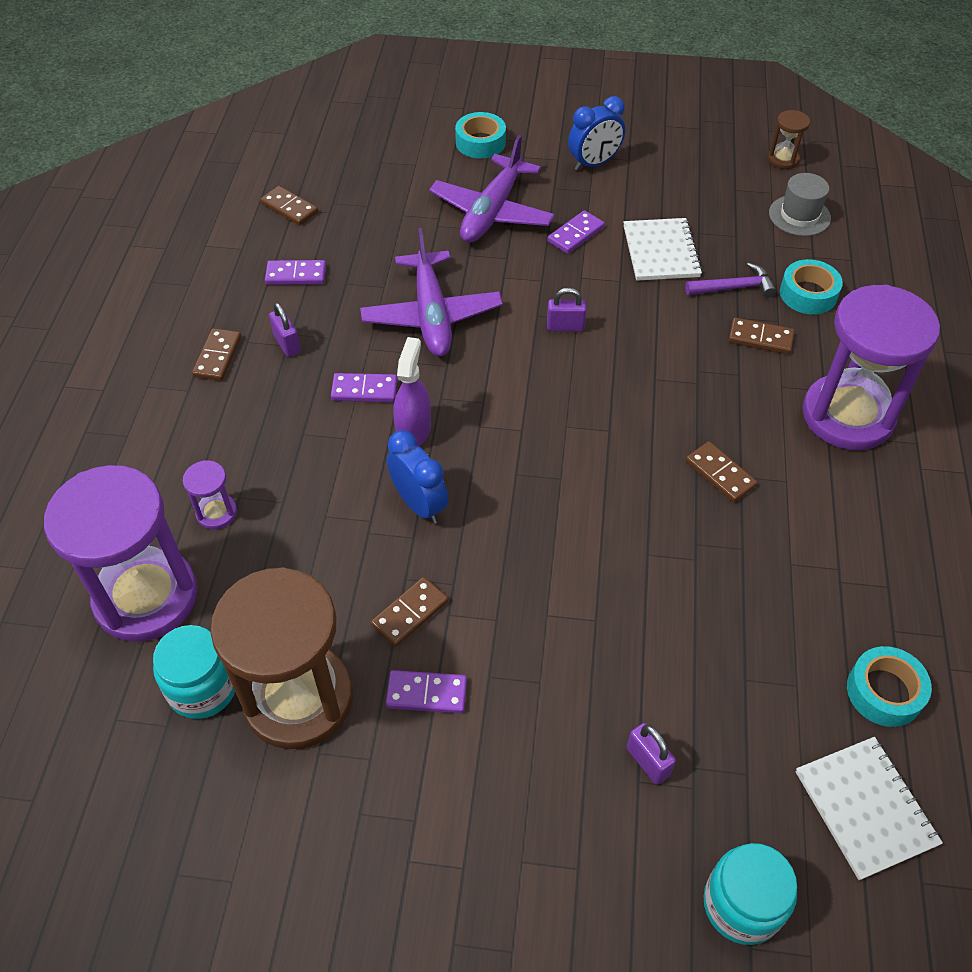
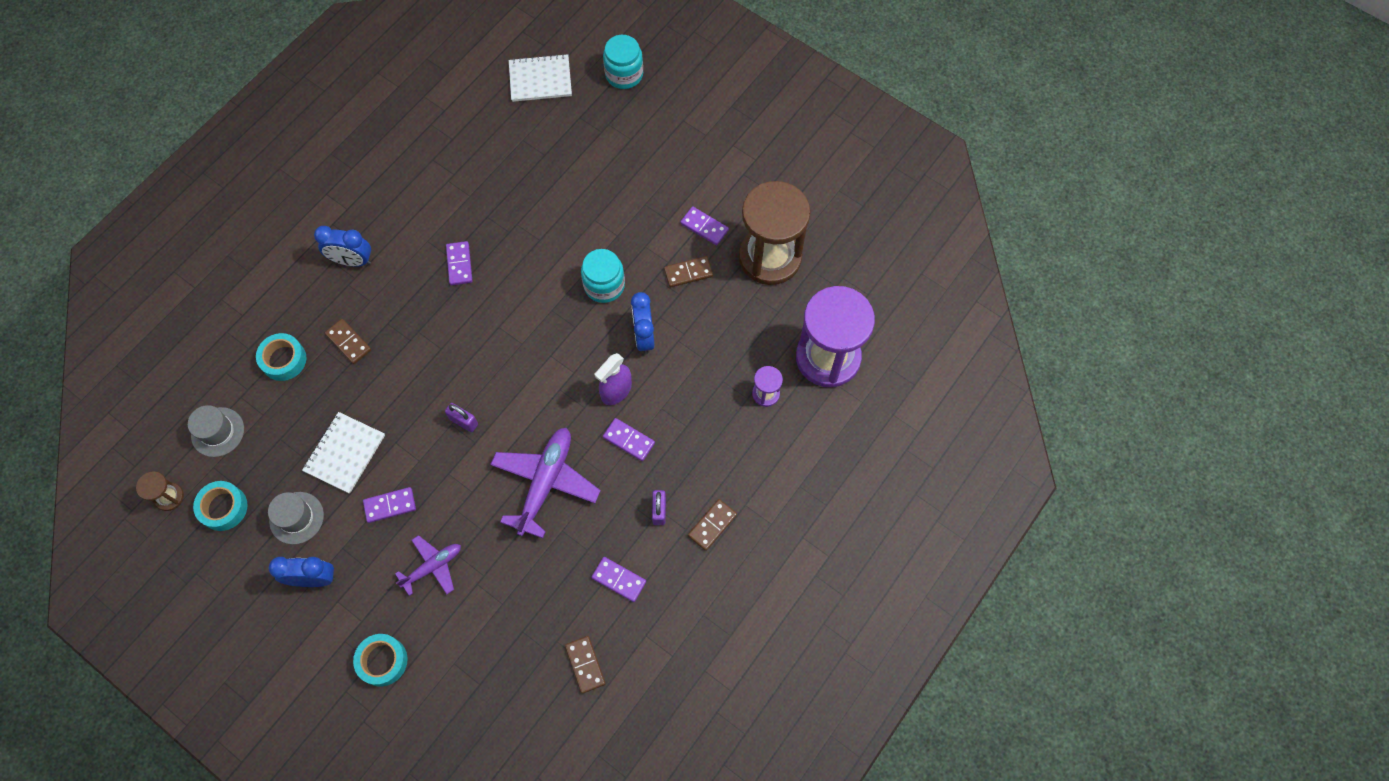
camera: 150 degrees left, 15 degrees up
(202, 688) = (817, 288): turquoise jar -> turquoise jar (604, 285)
(492, 212) = (433, 566): purple plane -> purple plane, size x0.58
(648, 761) = (620, 144): purple padlock -> none
(654, 192) = (296, 518): none -> grey hat
(720, 474) = (459, 264): brown domino -> purple domino
(734, 287) = (325, 392): purple hammer -> none
(847, 415) = (352, 261): purple hourglass -> blue clock
(865, 808) = (540, 79): white notebook -> white notebook turned 75 degrees clockwise
(884, 692) = (485, 116): turquoise tape -> turquoise tape (223, 508)

